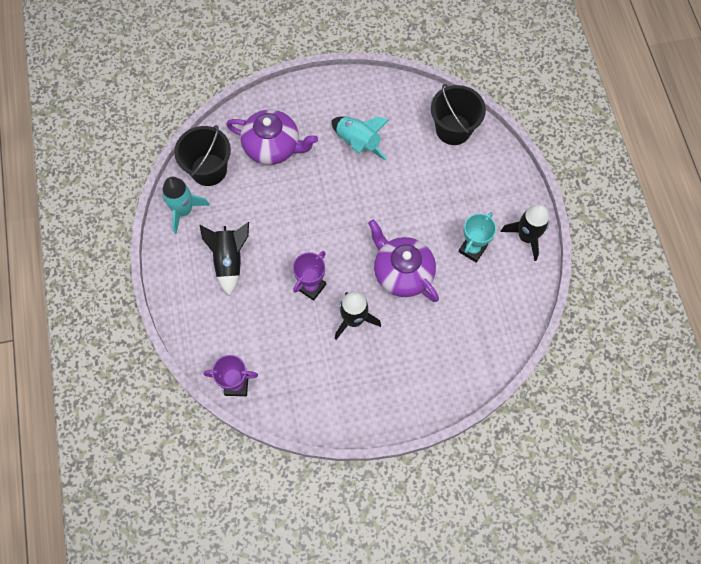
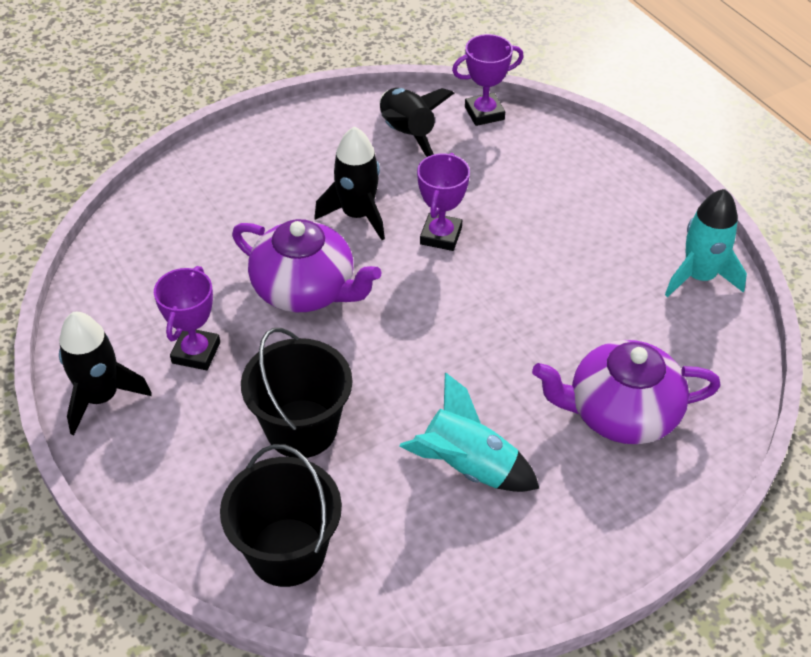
camera: 160 degrees right, 20 degrees down
(209, 170) = (704, 344): black bucket -> black bucket (301, 429)
(229, 261) = (583, 234): black rocket -> black rocket (407, 135)
(472, 249) = (196, 353): turquoise trophy -> purple trophy

